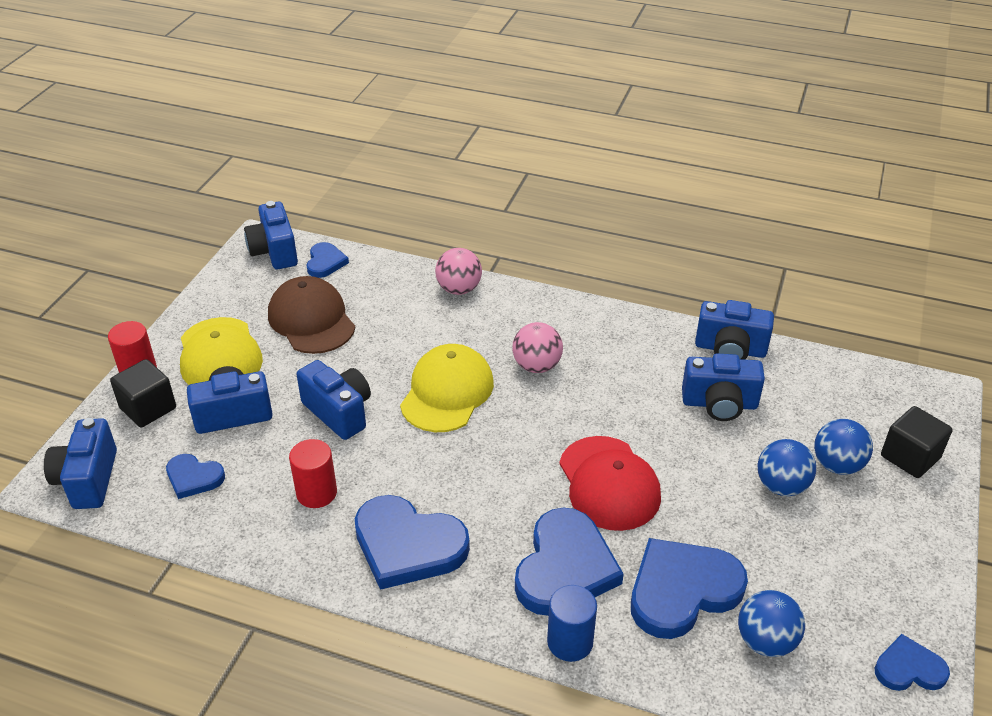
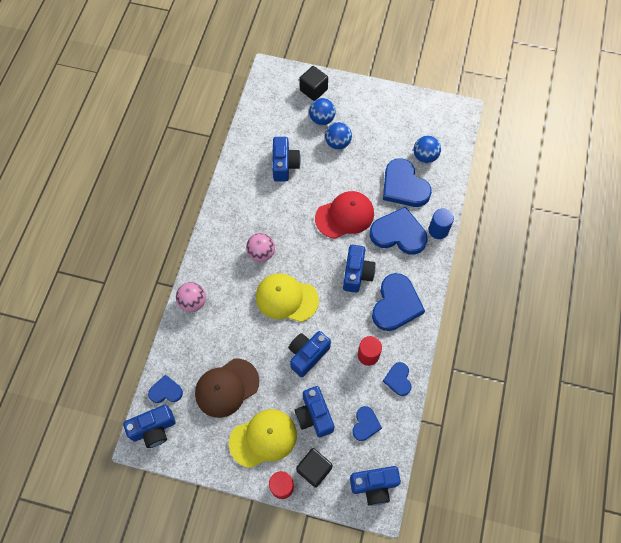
camera: 95 degrees left, 25 degrees up
(730, 349) = (242, 158): blue camera -> blue camera (357, 274)
(909, 668) = (429, 108): blue heart -> blue heart (398, 379)

